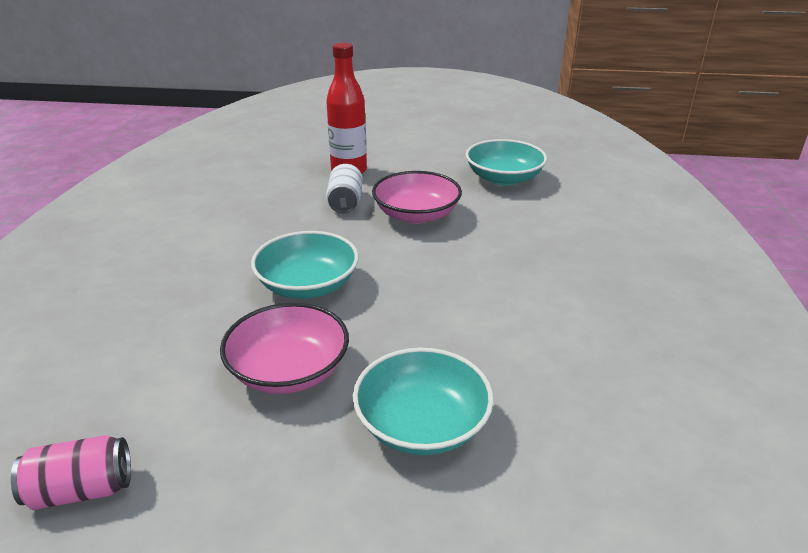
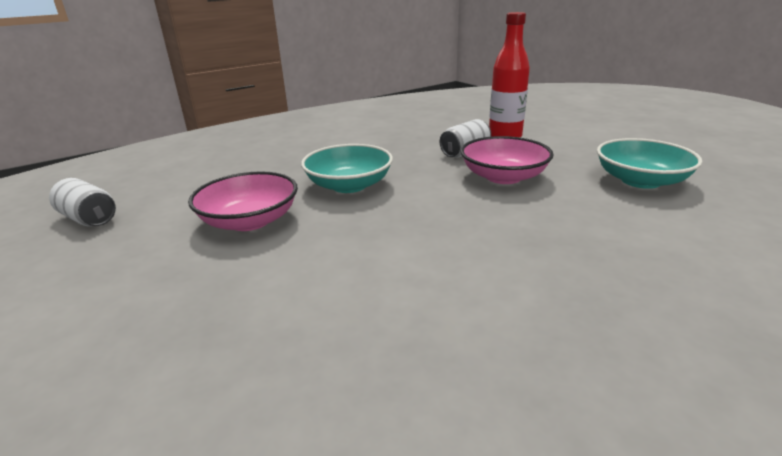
camera: 50 degrees right, 5 degrees down
(81, 490) = (89, 219): pink can -> white can
(422, 424) = (243, 294): turquoise bowl -> none

